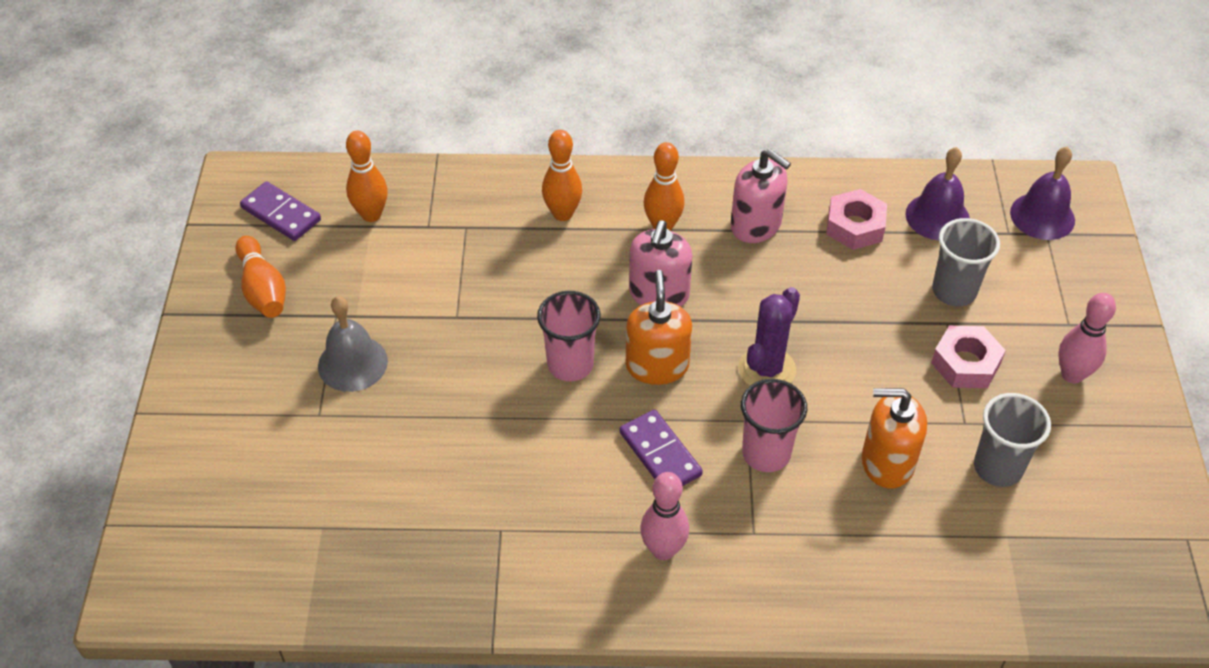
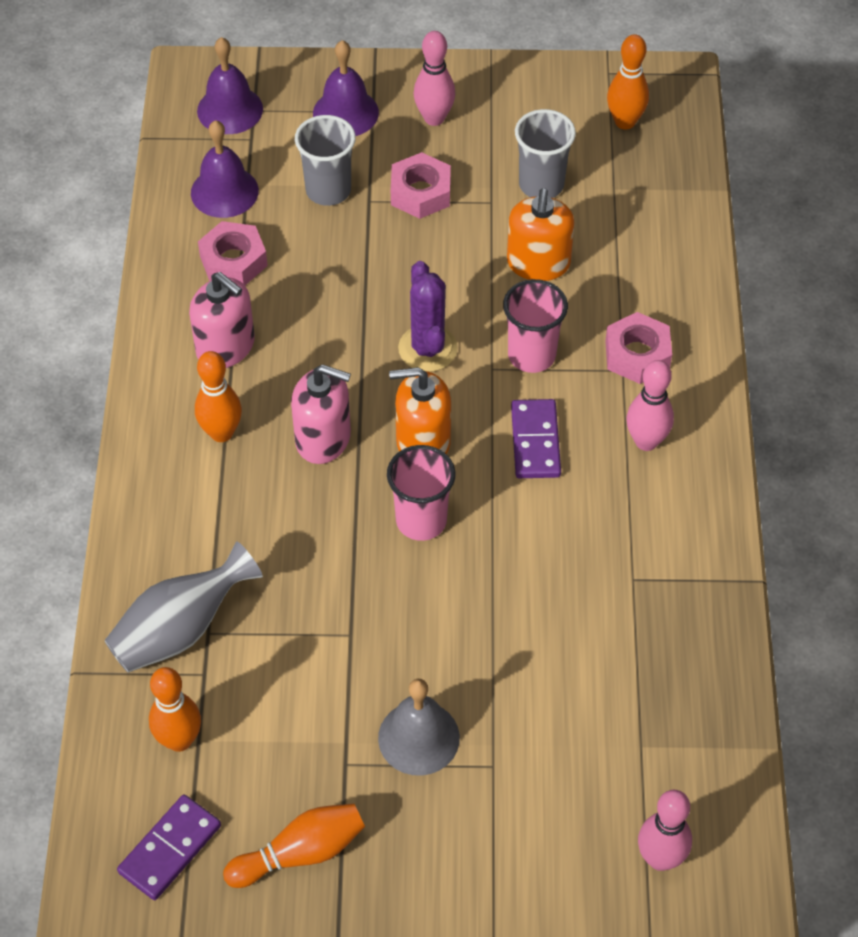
camera: 90 degrees left, 5 degrees up
(209, 536) = (660, 858): none -> pink bowling pin
(470, 210) = (180, 629): none -> grey vase
(562, 214) = (194, 531): orange bowling pin -> orange bowling pin (625, 122)
(660, 454) = (535, 441): purple domino -> purple domino turned 60 degrees counterclockwise
(756, 225) = (225, 347): pink soap dispenser -> pink soap dispenser turned 90 degrees clockwise
(767, 369) = (427, 348): purple cactus -> purple cactus turned 45 degrees clockwise
(775, 547) = (637, 354): none -> pink nut
(1061, 302) = (345, 112): none -> purple bell

